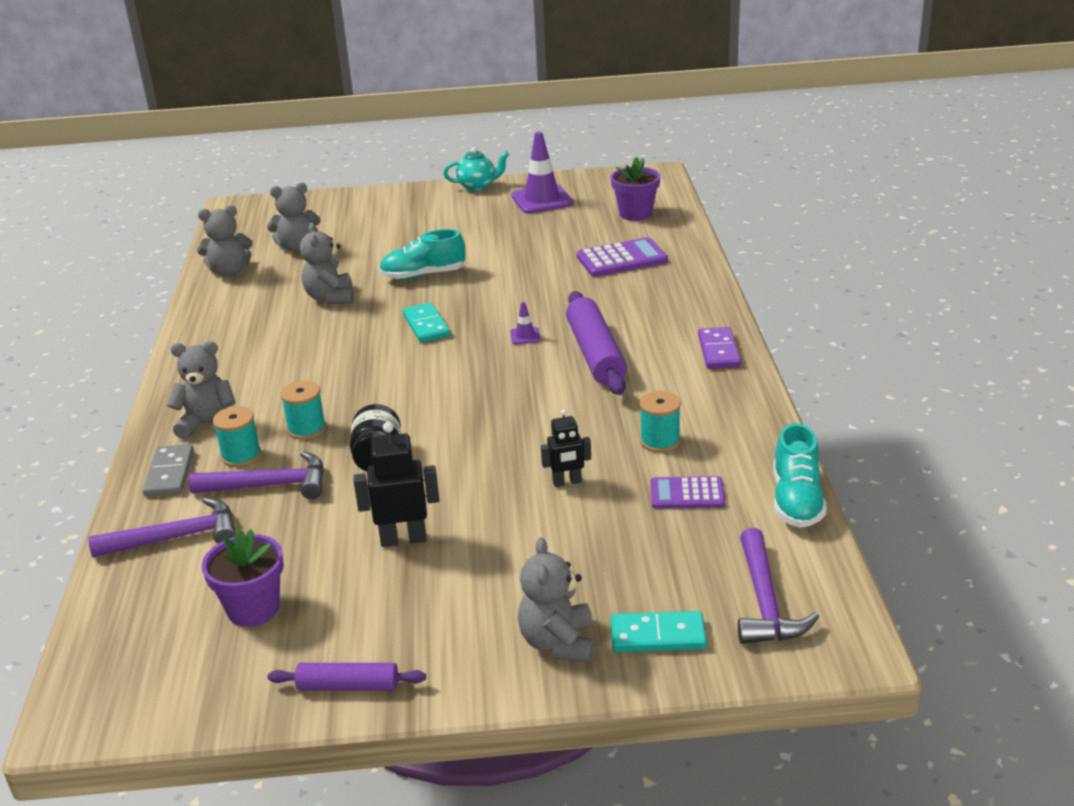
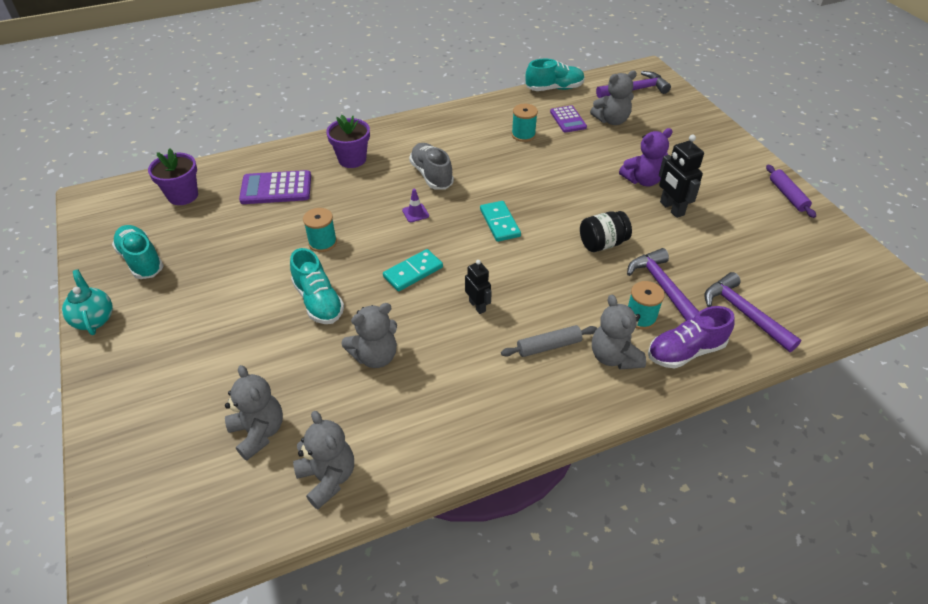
camera: 110 degrees left, 15 degrees up
(170, 473) = (685, 351): grey domino -> purple shoe
(253, 608) = (770, 249): purple flower pot -> purple flower pot (352, 159)
(258, 388) = (548, 346): none -> grey rolling pin
(307, 429) = (589, 293): turquoise spool -> turquoise spool (322, 242)
(484, 530) = (643, 180): none -> purple teddy bear
(542, 200) = (141, 260): purple traffic cone -> turquoise shoe
(558, 643) = (705, 139): grey teddy bear -> grey teddy bear (611, 120)
(567, 482) = (581, 160): black robot -> black robot (477, 306)
(595, 354) = (431, 175): purple rolling pin -> grey shoe
(622, 259) = (276, 188): purple calculator -> purple calculator turned 60 degrees counterclockwise
(658, 635) = (678, 114): turquoise domino -> turquoise domino (499, 223)
(719, 351) = (411, 127): purple domino -> none

